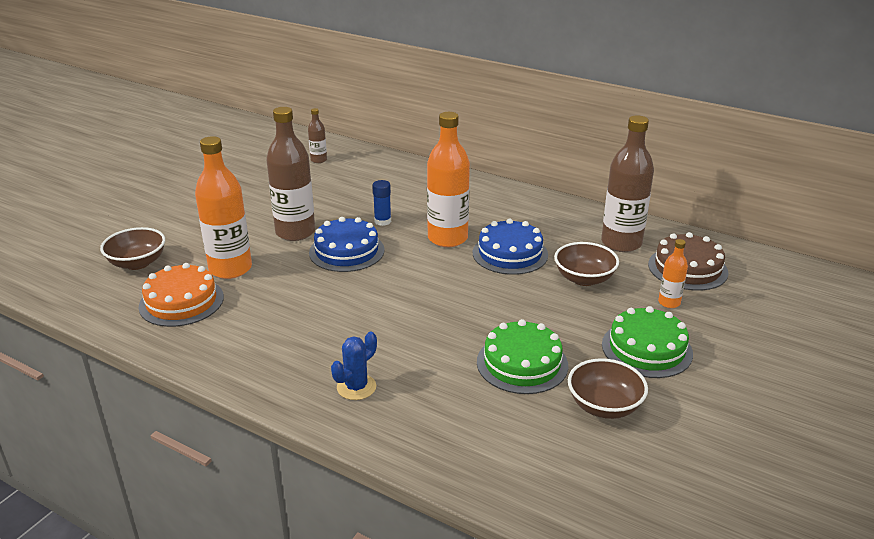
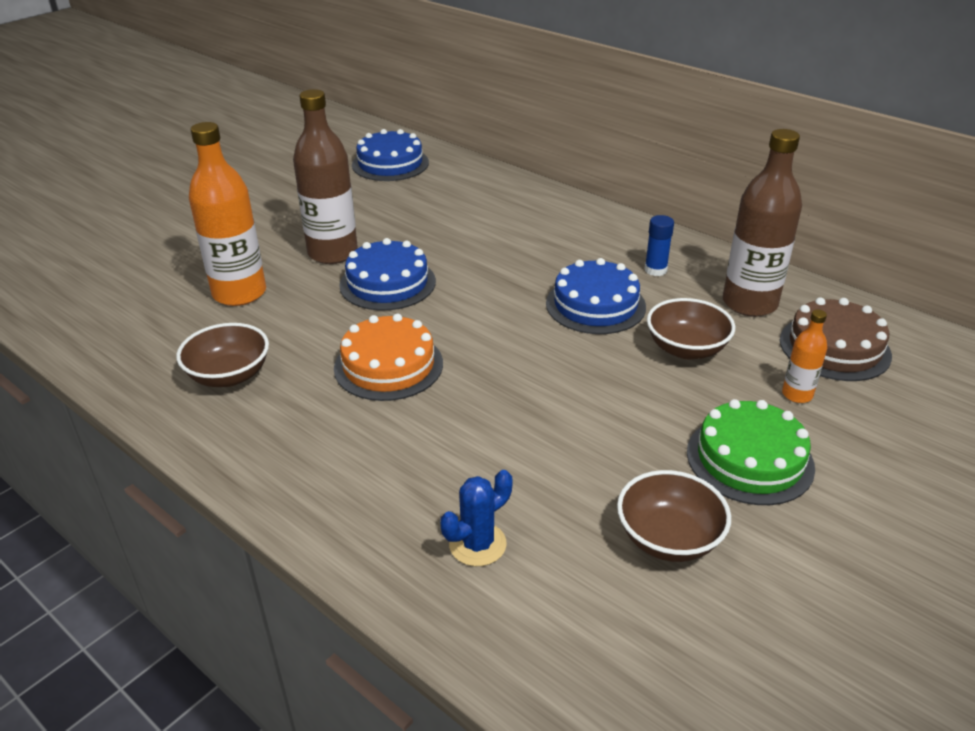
camera: 10 degrees right, 5 degrees up
(137, 263) = (133, 276): brown bowl -> brown bowl (229, 375)
(181, 302) = (167, 330): orange cake -> orange cake (388, 365)
(318, 160) = (390, 164): brown bottle -> blue cake
(356, 387) = (342, 470): blue cactus -> blue cactus (477, 544)
(382, 221) = (444, 247): blue glue stick -> blue glue stick (655, 270)
(447, 238) = (520, 277): orange bottle -> none
(522, 363) = (570, 461): green cake -> none

